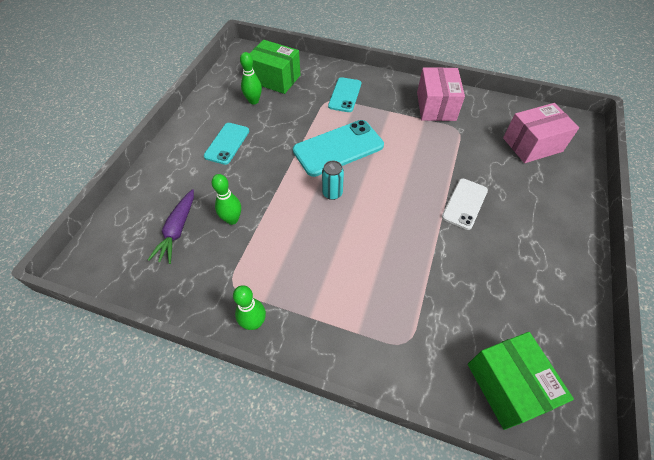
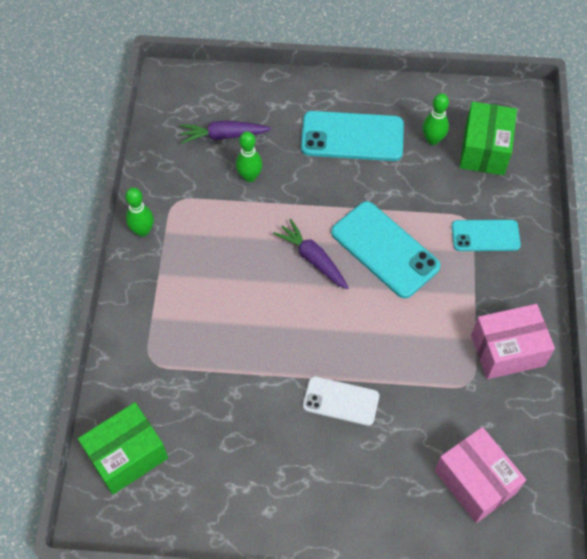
camera: 75 degrees right, 5 degrees up
(227, 143) = (352, 137): turquoise phone -> turquoise phone, size x1.61
(332, 193) = (313, 259): turquoise can -> purple carrot

